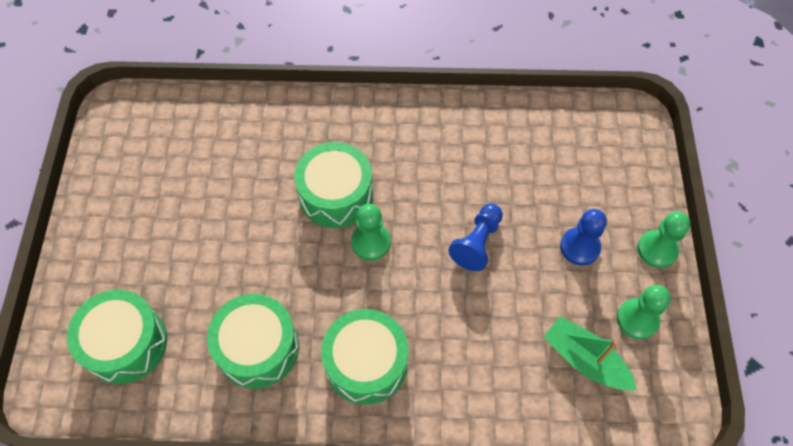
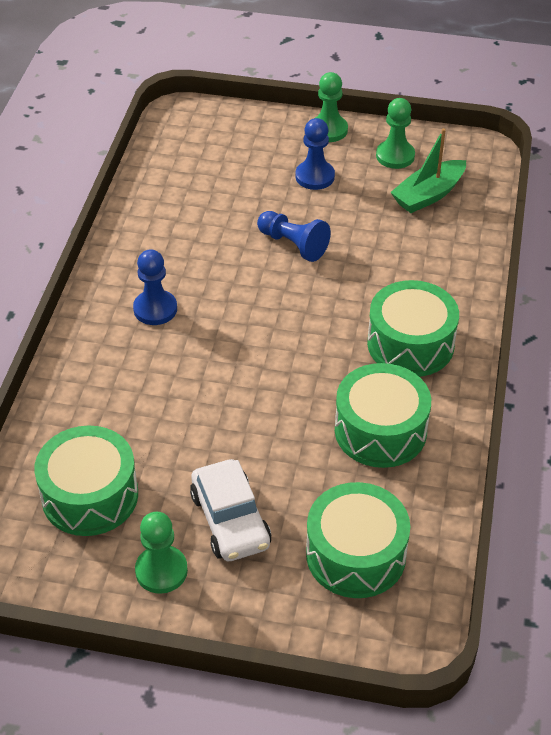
camera: 80 degrees left, 15 degrees down
(157, 246) = (230, 520): none -> white car
(336, 195) = (205, 347): green drum -> green drum (90, 495)
(371, 242) = (273, 324): green pawn -> green pawn (161, 571)
(373, 150) = (155, 309): none -> blue pawn

